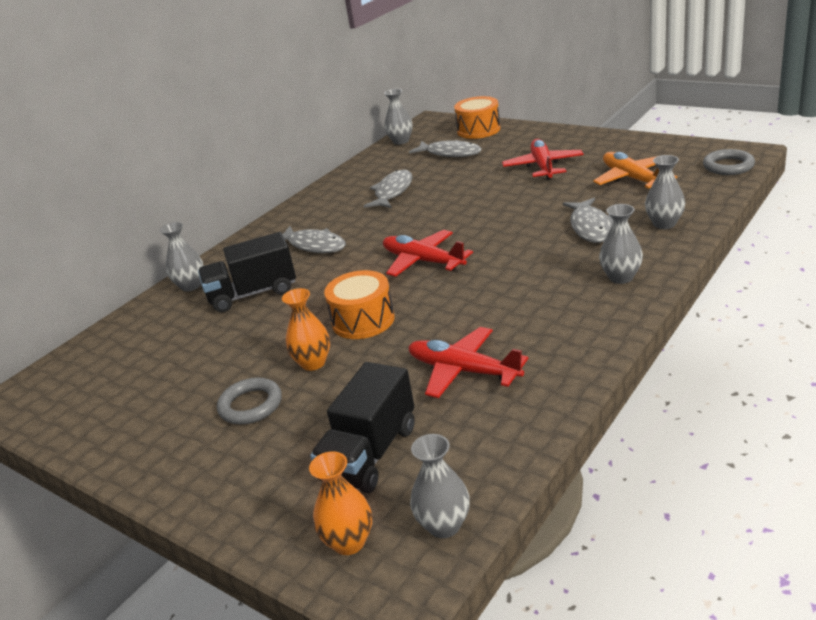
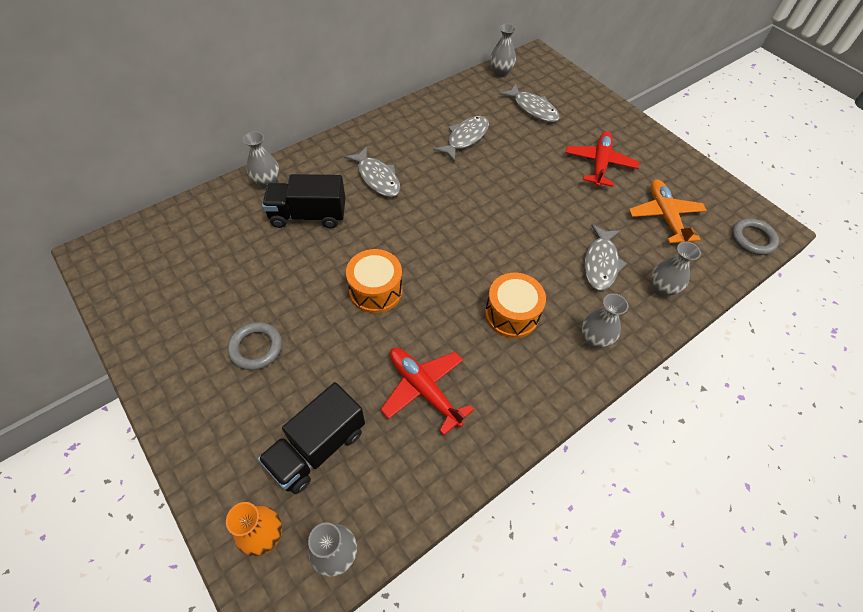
camera: 10 degrees right, 25 degrees up
(313, 363) = (319, 322): orange vase -> none
(423, 261) = (451, 240): red plane -> none
(478, 130) = (570, 88): orange drum -> orange drum (511, 314)

